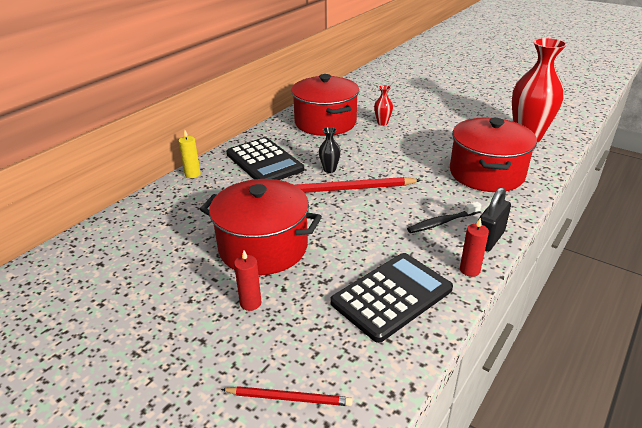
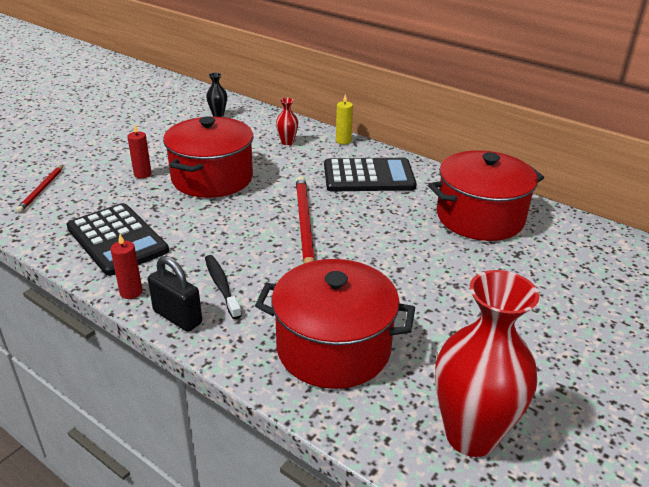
camera: 90 degrees right, 0 degrees up
(264, 162) = (368, 176): black calculator -> black calculator turned 150 degrees counterclockwise
(329, 169) = (350, 216): black vase -> black vase (218, 114)
(382, 123) = (491, 266): red vase -> red vase (287, 142)

